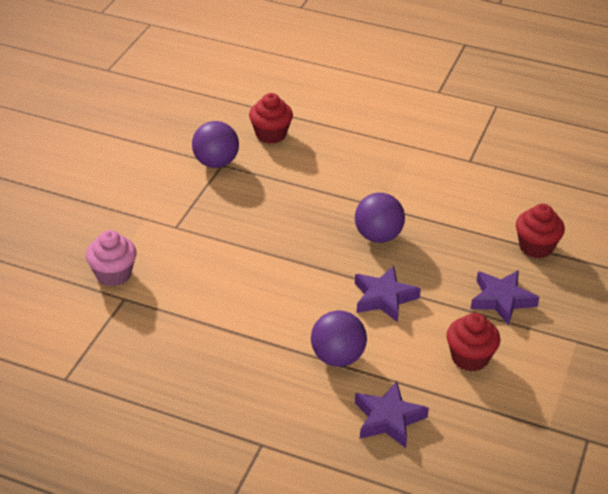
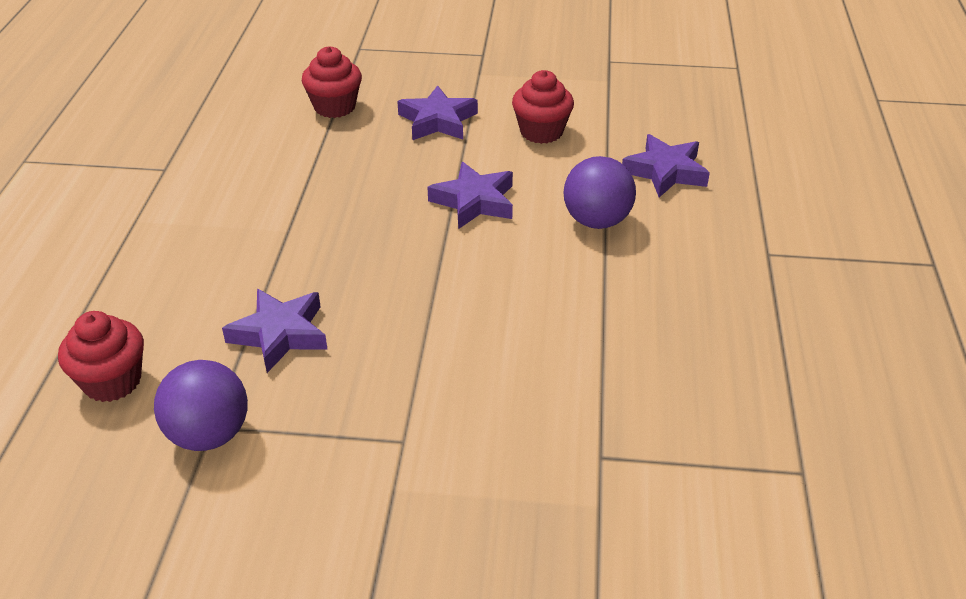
camera: 105 degrees left, 0 degrees up
(113, 274) = (553, 488): pink cupcake -> none
(281, 193) = (280, 334): none -> purple star
(378, 236) = (355, 223): purple ball -> none

